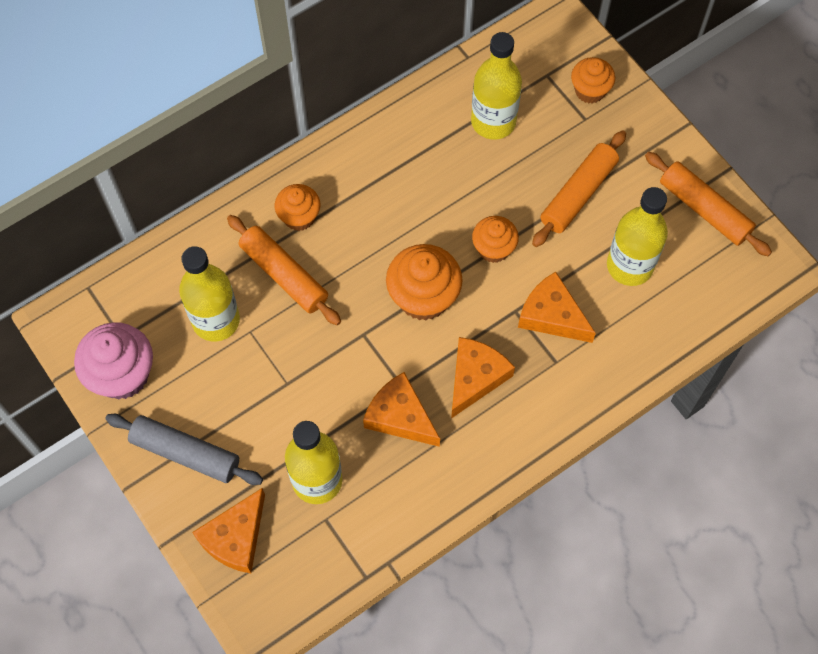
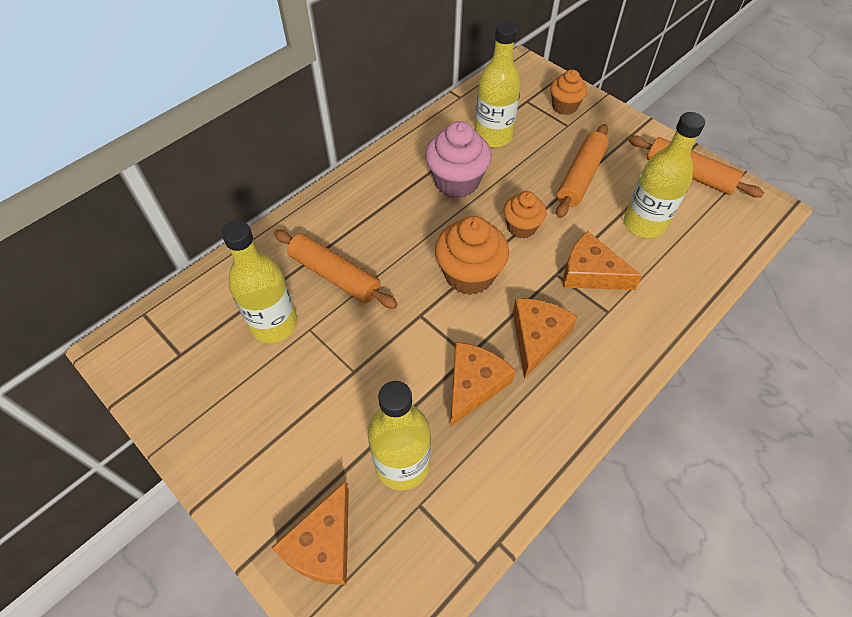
camera: 10 degrees left, 10 degrees down
(122, 375) = (182, 390): pink cupcake -> pink cupcake (456, 182)
(186, 453) = (256, 459): grey rolling pin -> none
(299, 217) = (341, 227): orange cupcake -> none
(400, 416) = (473, 385): orange cheese -> orange cheese turned 90 degrees clockwise

